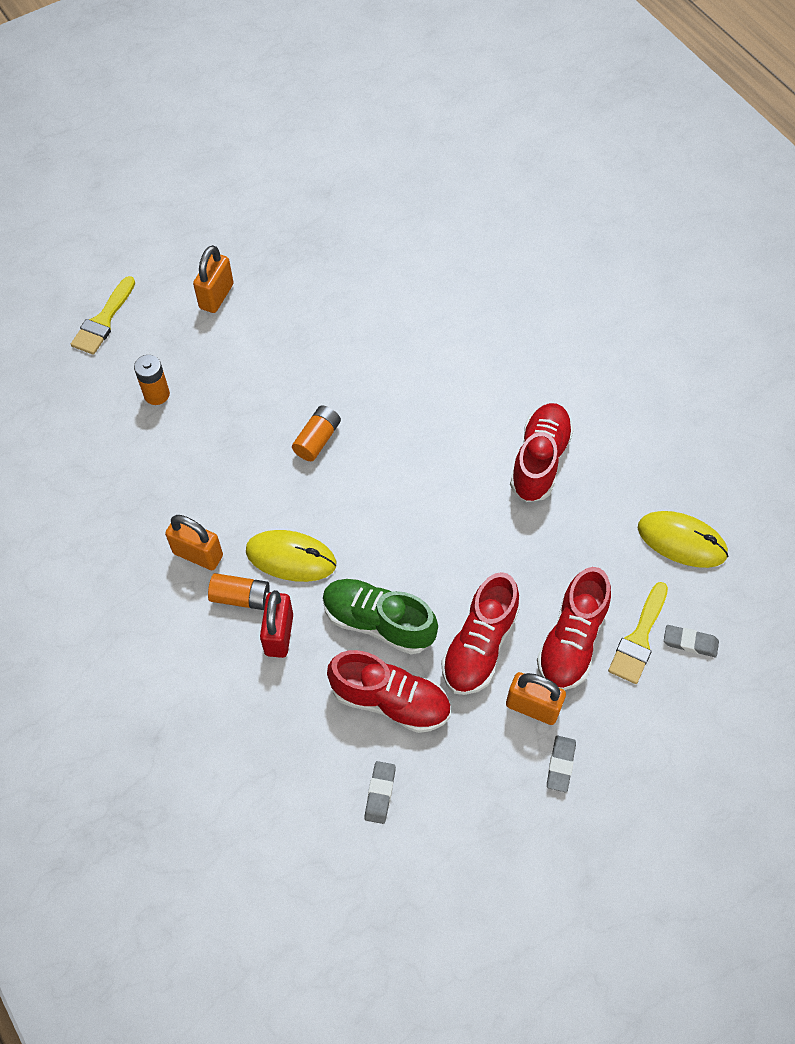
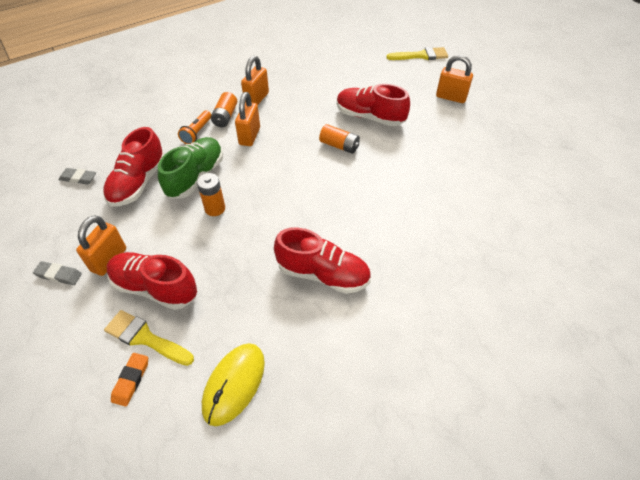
camera: 90 degrees right, 10 degrees down
(103, 320) = (421, 55): yellow brush -> yellow brush turned 150 degrees clockwise
(156, 394) = (369, 78): orange battery -> orange battery (215, 208)
(279, 634) = (197, 133): red padlock -> orange flashlight
(291, 557) = (249, 136): yellow mouse -> orange padlock
(479, 645) = (165, 230): red shoe -> red shoe (370, 117)
(690, 642) = (131, 380): grey eraser -> orange eraser

